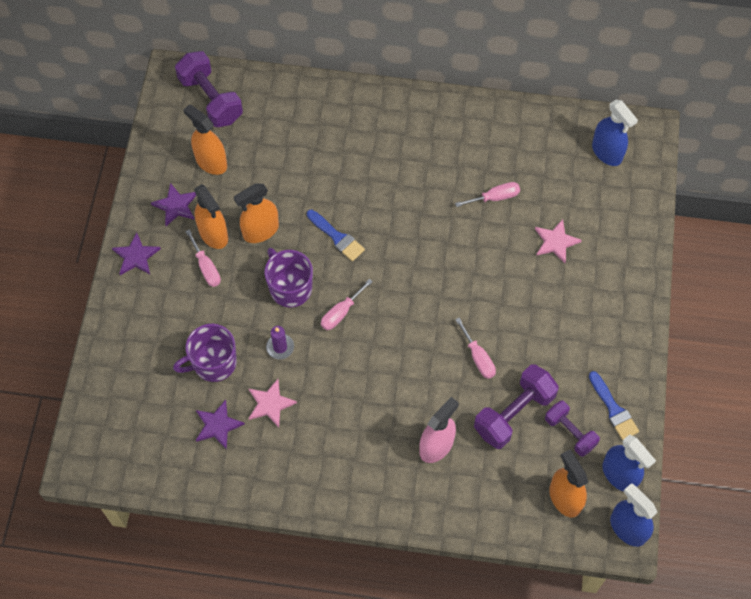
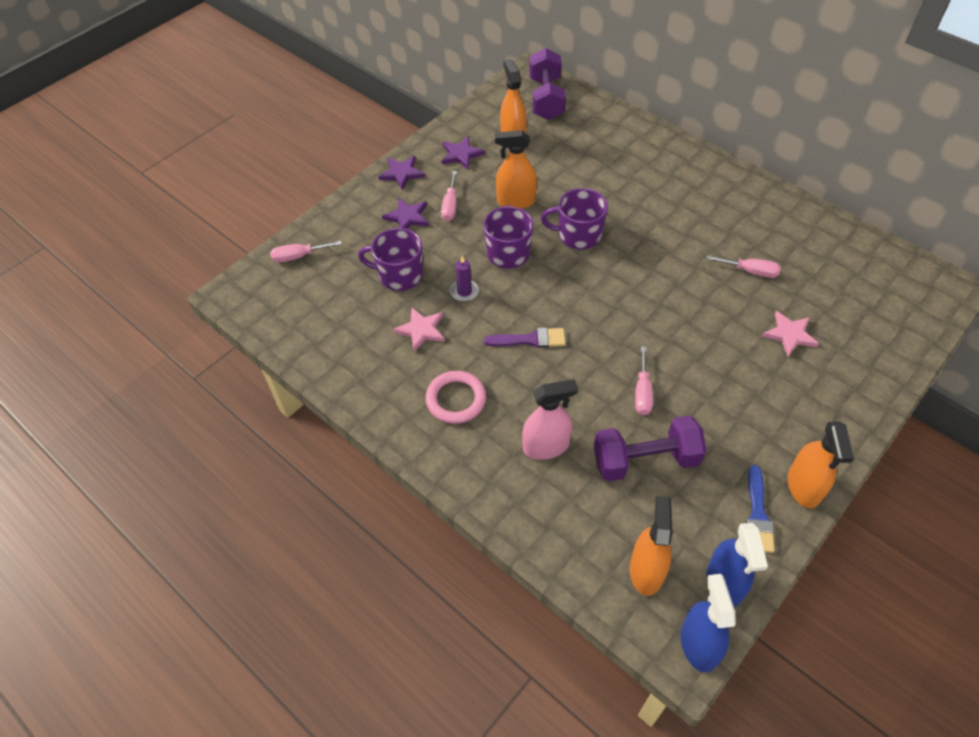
camera: 35 degrees right, 10 degrees down
(213, 234) = (475, 186): orange spray bottle -> orange spray bottle (804, 486)
(217, 425) = (364, 323): purple star -> purple star (407, 217)
(337, 237) = (578, 235): blue brush -> purple mug
(341, 313) = (538, 292): pink screwdriver -> pink screwdriver (298, 256)
(342, 449) = (456, 399): none -> pink ring
(364, 361) = (530, 339): none -> purple brush
(570, 432) = (694, 510): purple dumbbell -> none
(607, 152) = (893, 286): blue spray bottle -> none

